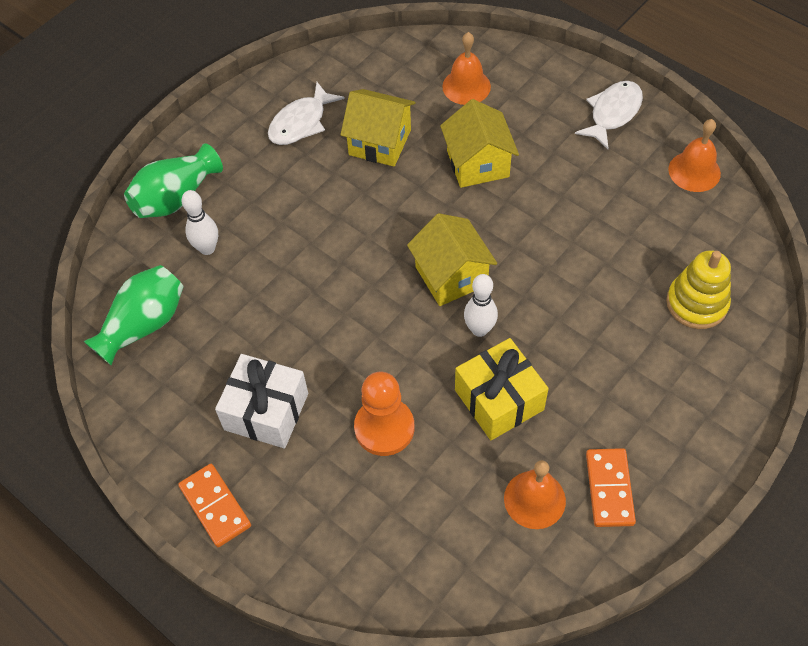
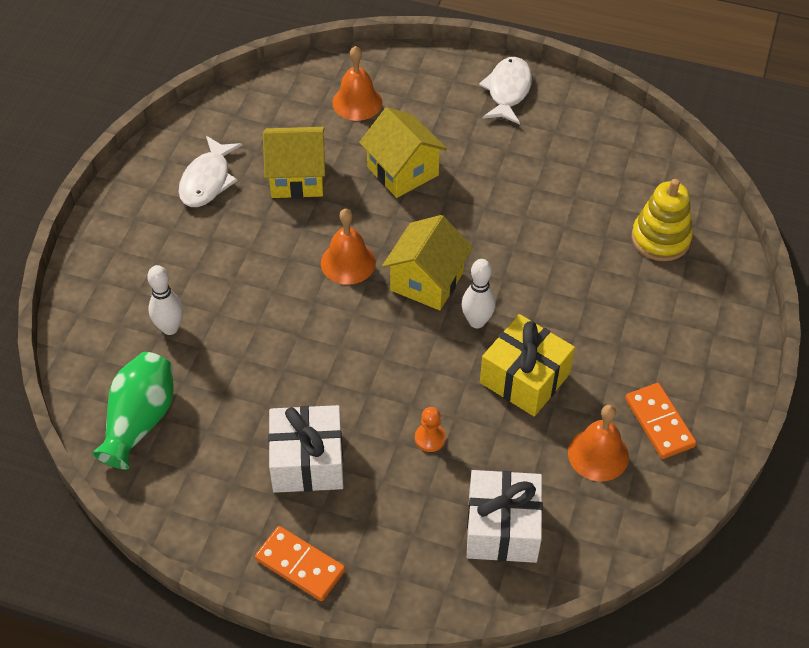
camera: 25 degrees left, 5 degrees down
(176, 198) = (111, 289): green vase -> none
(384, 428) = (430, 438): orange pawn -> orange pawn, size x0.50
(410, 539) = (502, 528): none -> white gift
(451, 276) = (427, 281): yellow house -> yellow house turned 75 degrees clockwise
(694, 171) = (605, 123): orange bell -> orange bell (348, 262)

